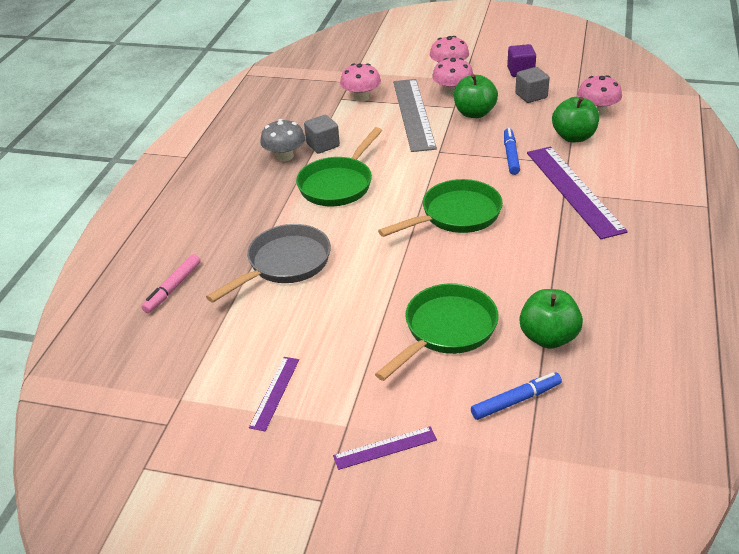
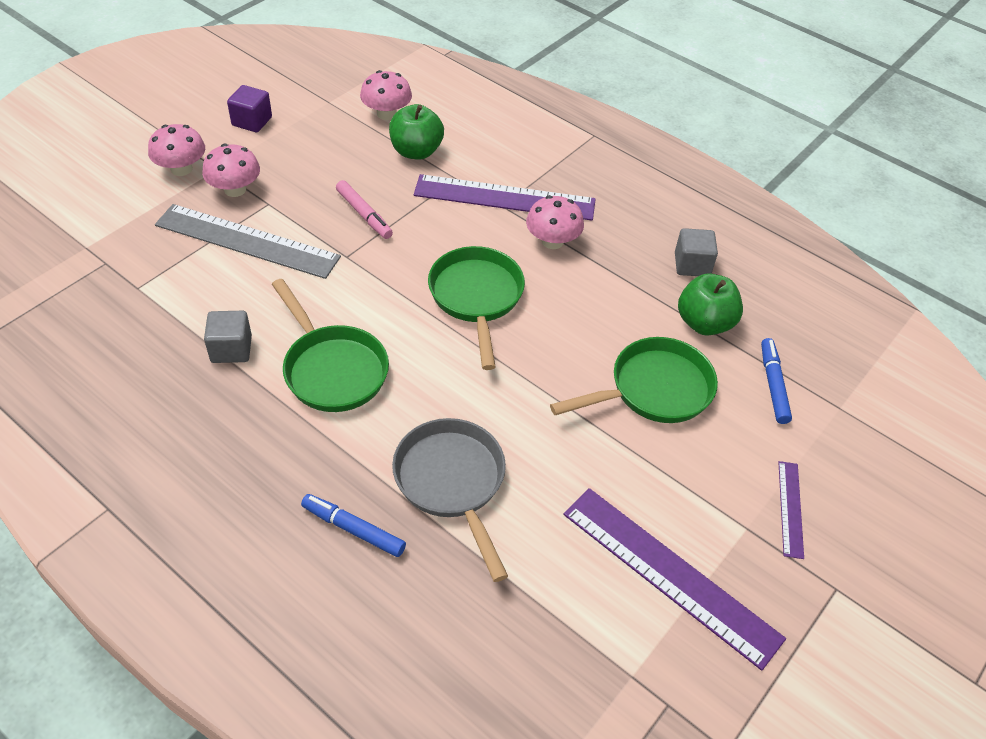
camera: 70 degrees left, 10 degrees up
(173, 288) = (416, 621): pink marker -> pink marker (364, 214)
(275, 392) = (670, 574): purple ruler -> purple ruler, size x2.08
(285, 156) = (219, 396): grey mushroom -> none
(361, 97) = (157, 268): pink mushroom -> pink mushroom (552, 241)
(446, 330) = (653, 390): green pan -> green pan turned 90 degrees clockwise
(474, 113) = (299, 195): green apple -> none
(511, 155) = (407, 208): blue marker -> blue marker (353, 529)
(531, 96) = (310, 139): grey cube -> grey cube (692, 265)

